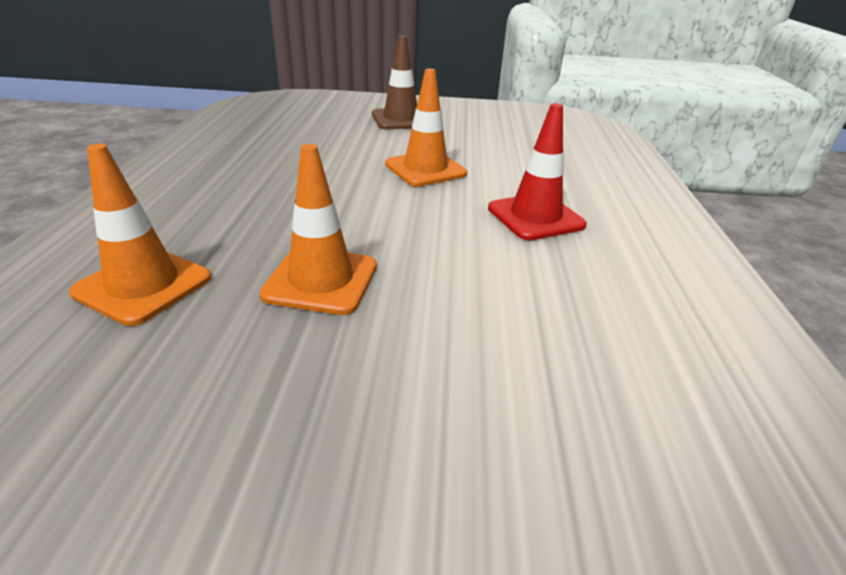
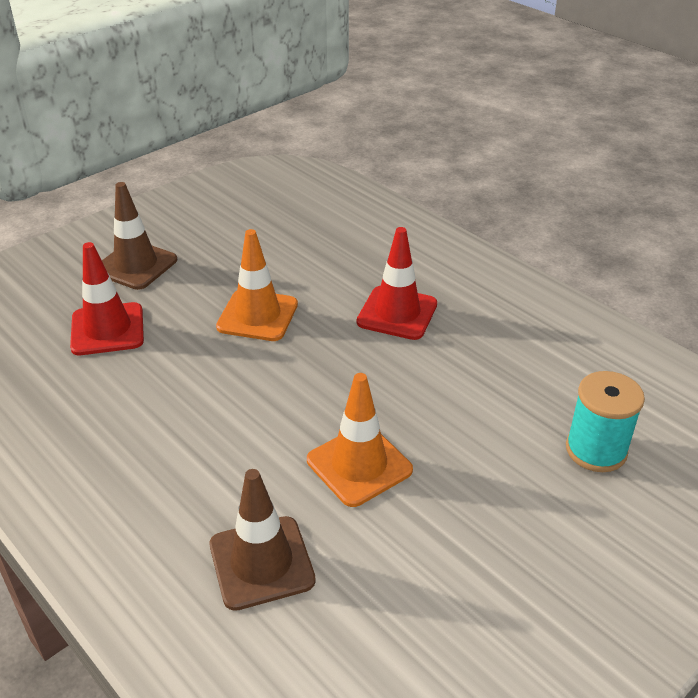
camera: 45 degrees left, 5 degrees up
(143, 285) = (261, 562): orange traffic cone -> brown traffic cone
(328, 135) = (107, 329): none -> red traffic cone
(570, 439) = (596, 450): none -> turquoise spool

